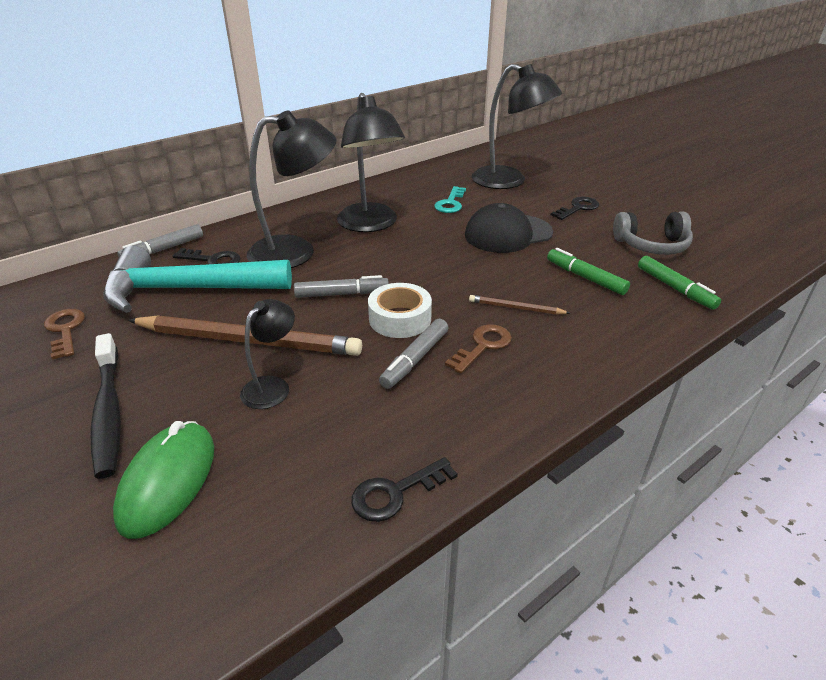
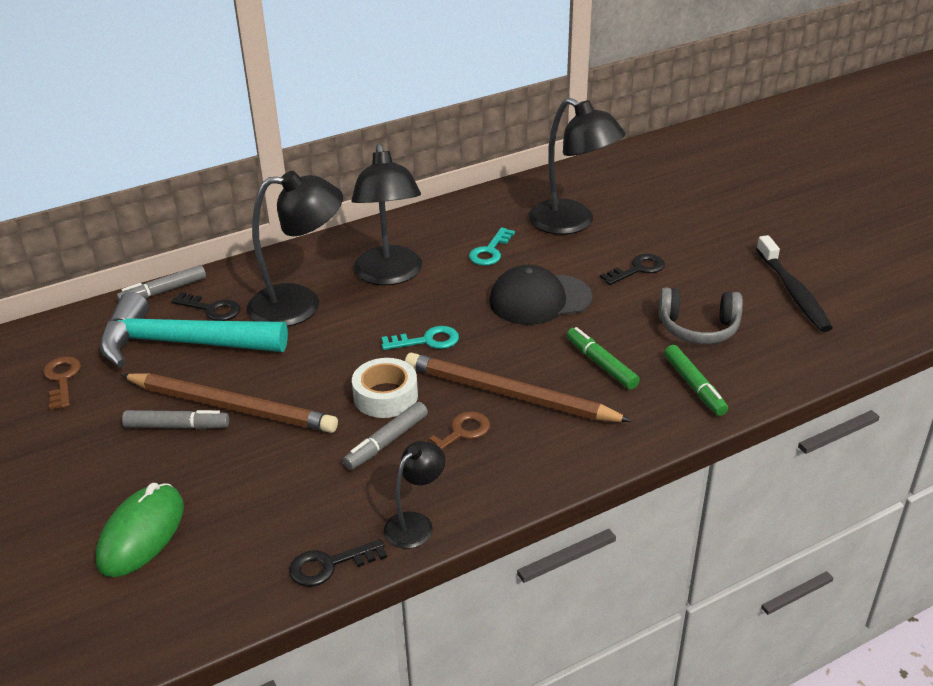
camera: 10 degrees right, 0 degrees up
(108, 412) = (97, 466): black toothbrush -> black toothbrush (793, 292)
(272, 386) = (245, 456): black lamp -> black lamp (415, 523)
(341, 294) = (334, 362): grey marker -> grey marker (176, 426)
(422, 271) = (427, 341): none -> turquoise key
(516, 308) = (510, 394): brown pencil -> brown pencil, size x2.26

